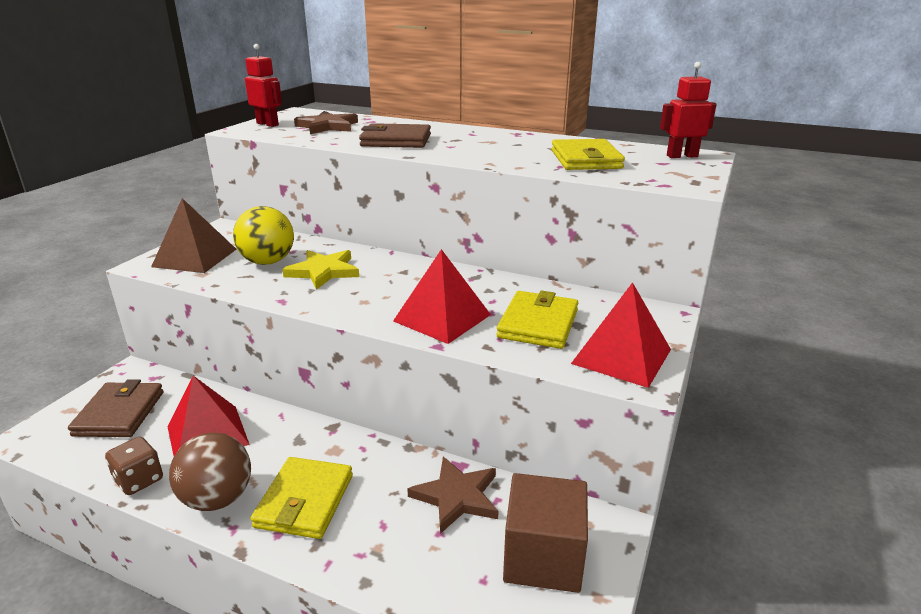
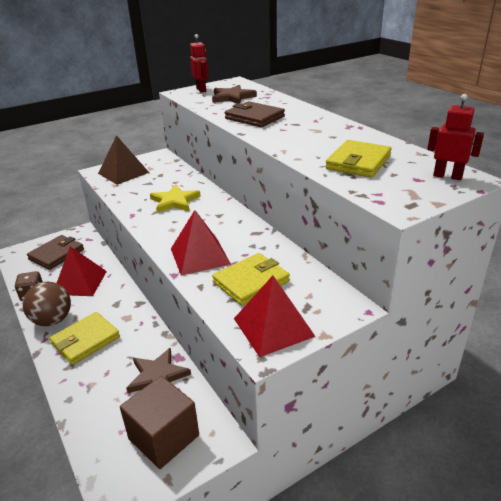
camera: 35 degrees right, 5 degrees up
(268, 262) = (154, 186): yellow ball -> none

